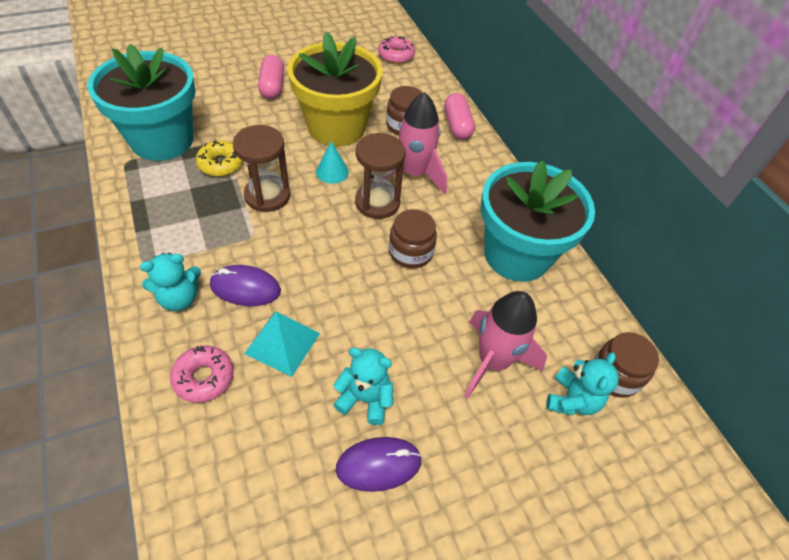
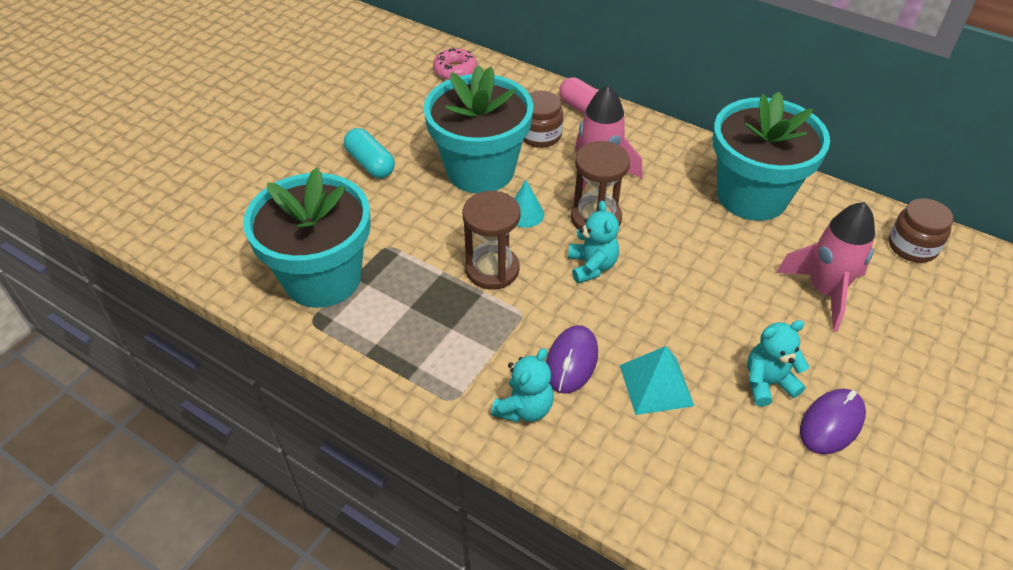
camera: 30 degrees left, 5 degrees down
(204, 377) = (626, 456): pink donut -> none
(221, 164) = (412, 267): yellow donut -> none
(245, 288) = (571, 361): purple mouse -> purple mouse turned 45 degrees counterclockwise
(272, 86) = (370, 164): pink capsule -> turquoise capsule
(336, 127) = (480, 170): yellow flower pot -> turquoise flower pot
(410, 252) = (670, 244): brown jar -> none
(572, 399) = (904, 283): turquoise teddy bear -> turquoise teddy bear (592, 266)

